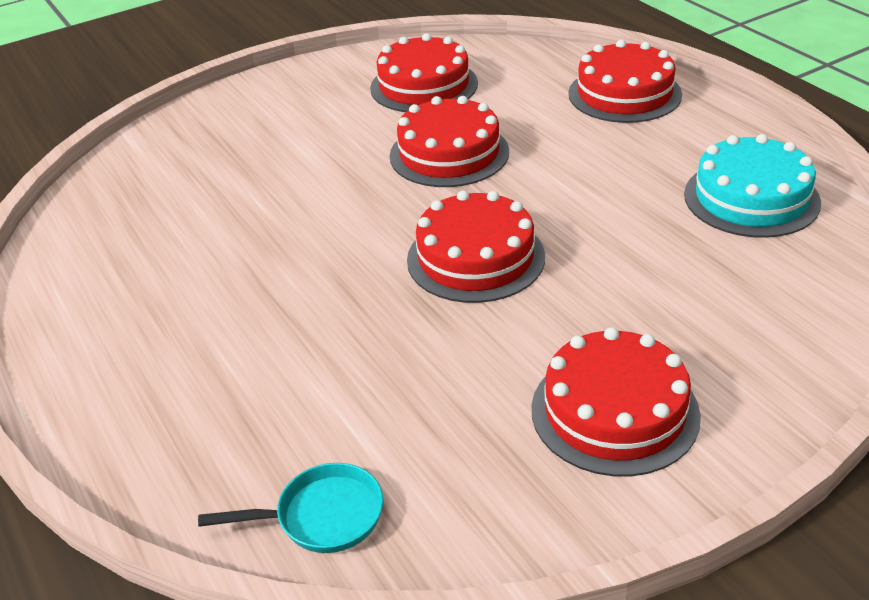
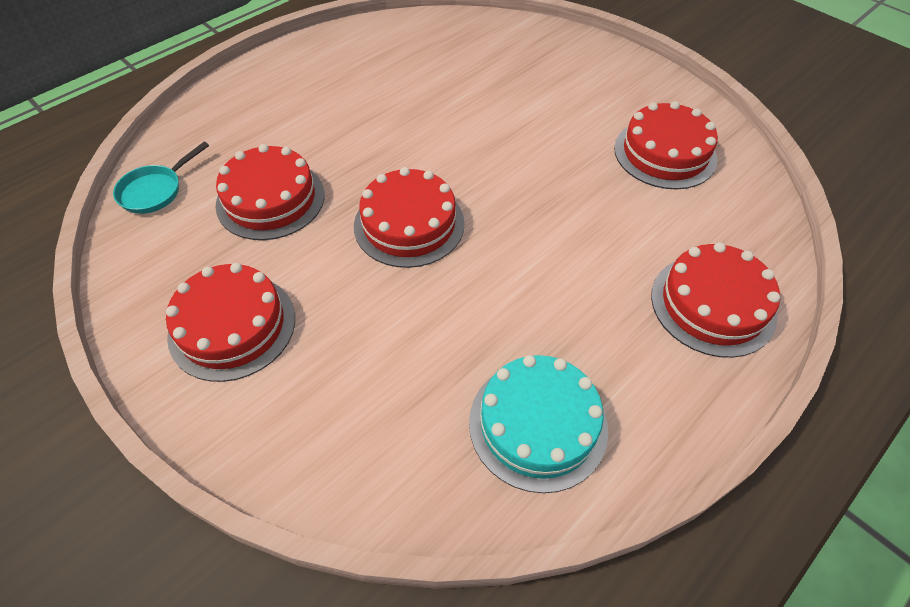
camera: 75 degrees right, 15 degrees up
(322, 516) = (155, 191): turquoise pan -> turquoise pan turned 60 degrees clockwise
(449, 153) = (555, 187): red cake -> red cake (270, 199)

